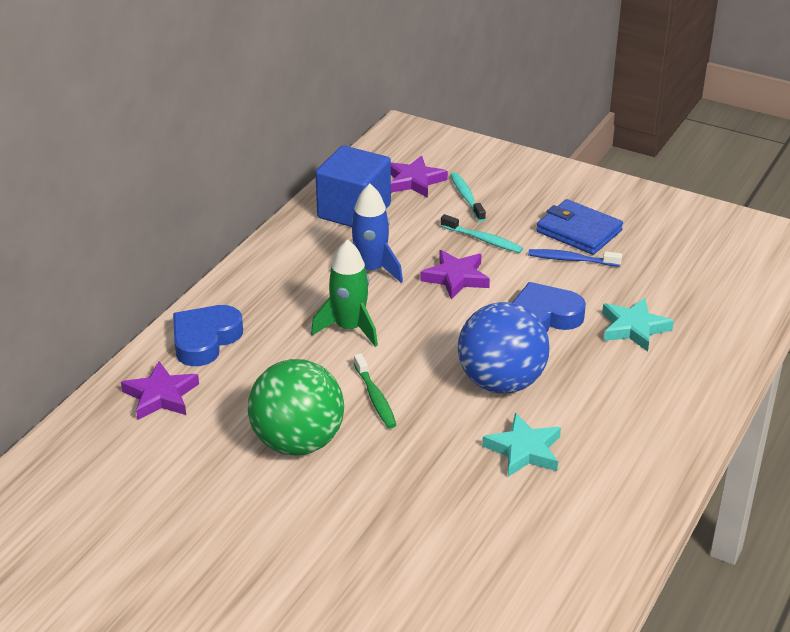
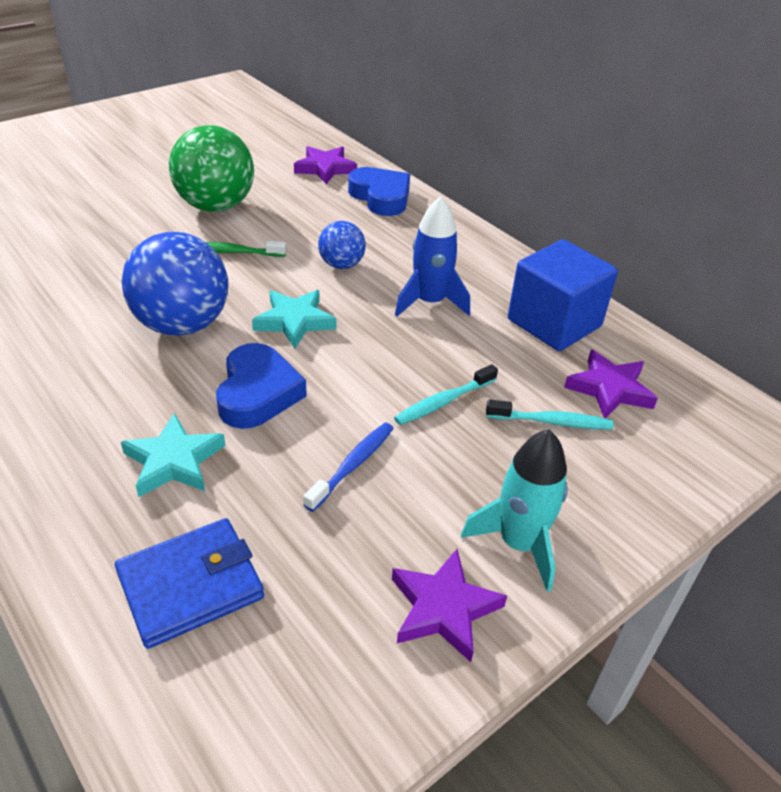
camera: 110 degrees right, 5 degrees up
(349, 328) = (341, 265): green rocket -> blue ball
(456, 278) = (378, 354): purple star -> purple star (444, 608)
(524, 450) = (82, 306): turquoise star -> turquoise star (295, 321)
(575, 194) = (519, 543): none -> turquoise rocket
(579, 231) = (415, 503): blue wallet -> blue wallet (191, 585)

